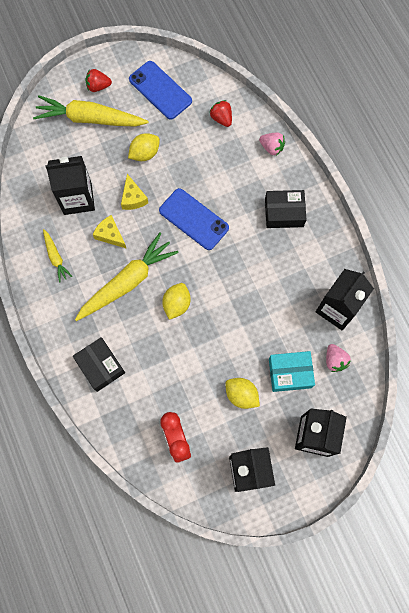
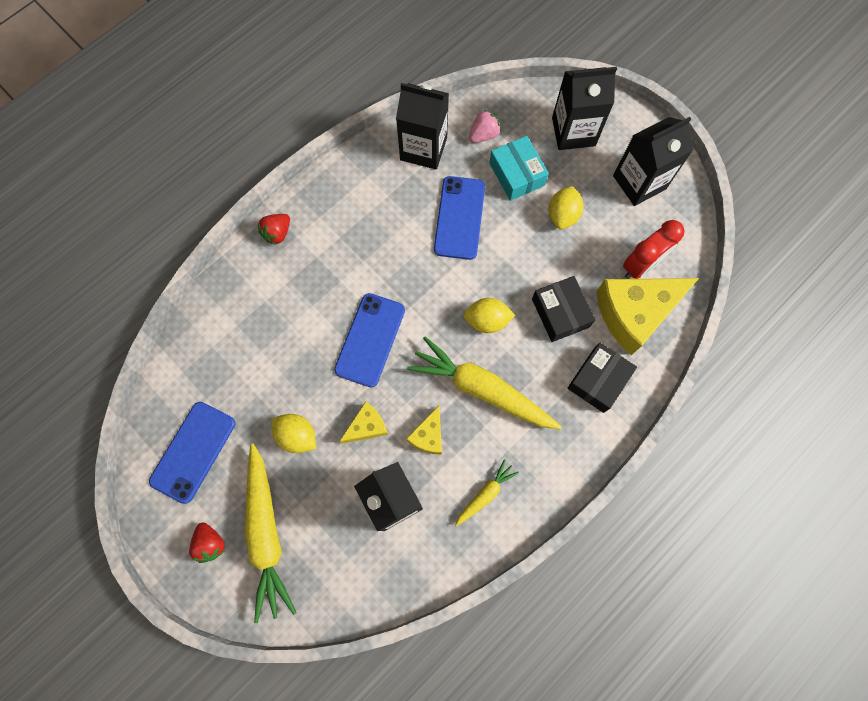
camera: 110 degrees left, 0 degrees up
(140, 416) = (635, 313): none -> yellow cheese
(221, 118) = (214, 355): red strawberry -> red strawberry (277, 233)
(267, 314) = (459, 218): none -> blue phone
(271, 148) = (239, 280): pink strawberry -> none
(284, 213) = (325, 238): black box -> black box (560, 313)

